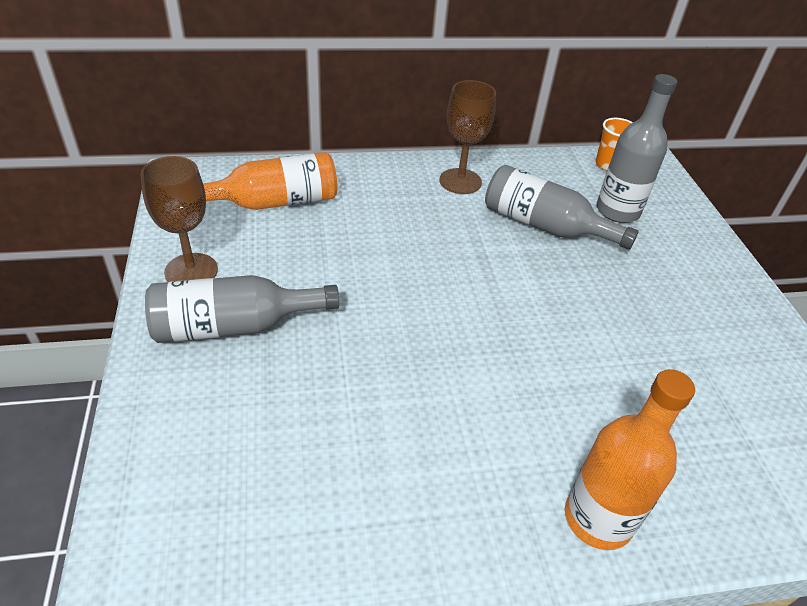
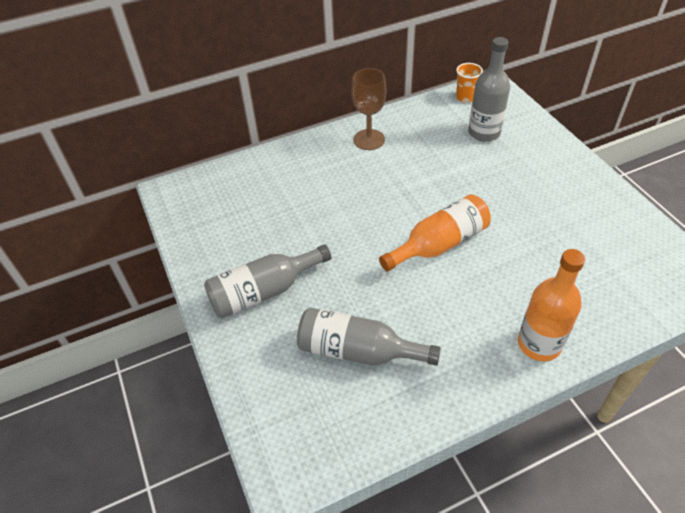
camera: 10 degrees left, 5 degrees up
(191, 271) = (214, 261): brown goblet -> none
(273, 202) = (245, 193): orange bottle -> orange bottle (439, 244)
(544, 226) = (439, 158): grey bottle -> grey bottle (358, 351)

